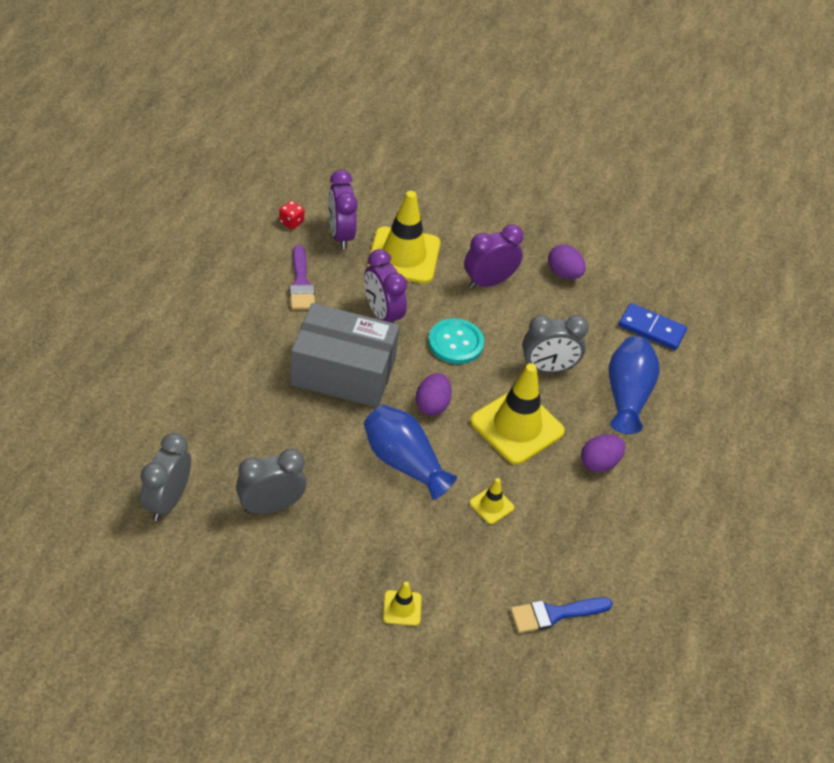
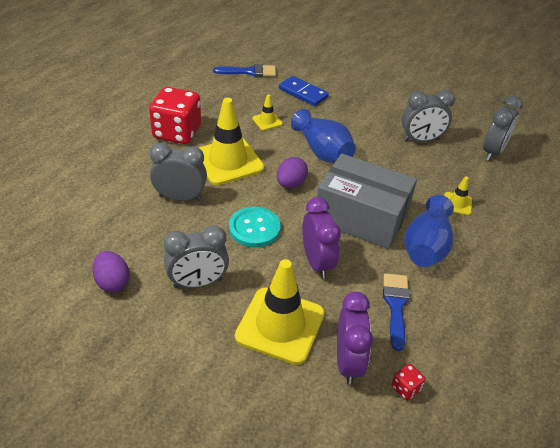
camera: 165 degrees left, 5 degrees down
(301, 283) = (396, 306): purple brush -> blue brush
(402, 608) = (340, 86): yellow traffic cone -> yellow traffic cone (457, 204)
(489, 282) = (198, 283): purple clock -> grey clock
(599, 463) = (177, 132): purple egg -> red dice
(627, 395) = (125, 170): blue vase -> blue vase (426, 246)
(652, 329) = (62, 217): blue domino -> blue domino (303, 93)

